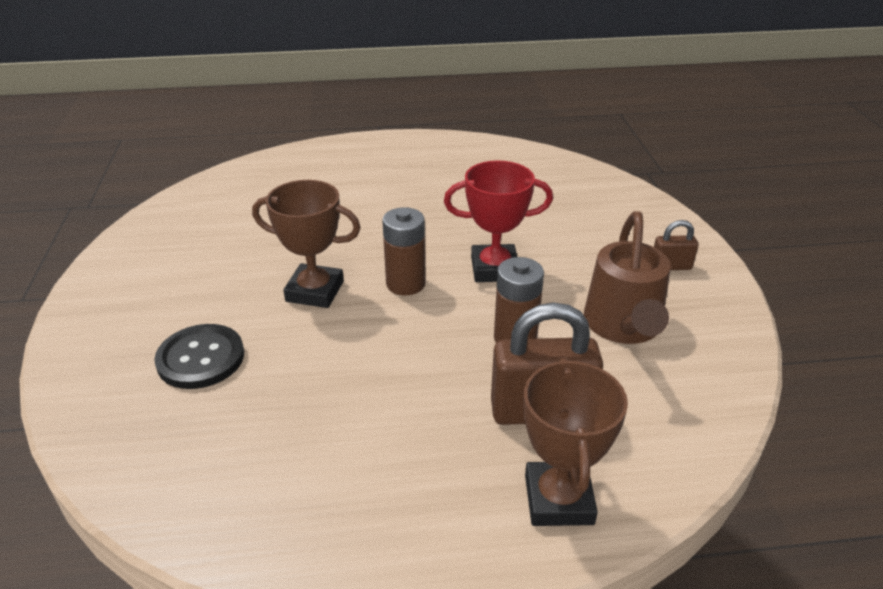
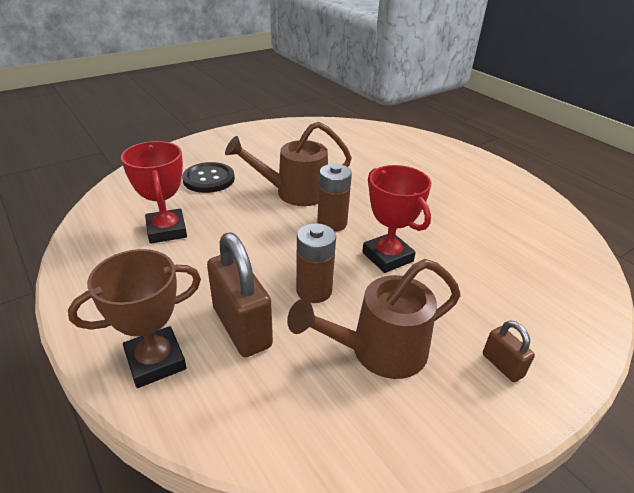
camera: 60 degrees right, 0 degrees up
(299, 434) = (166, 230): none -> red trophy
(315, 291) = (293, 193): brown trophy -> brown watering can

